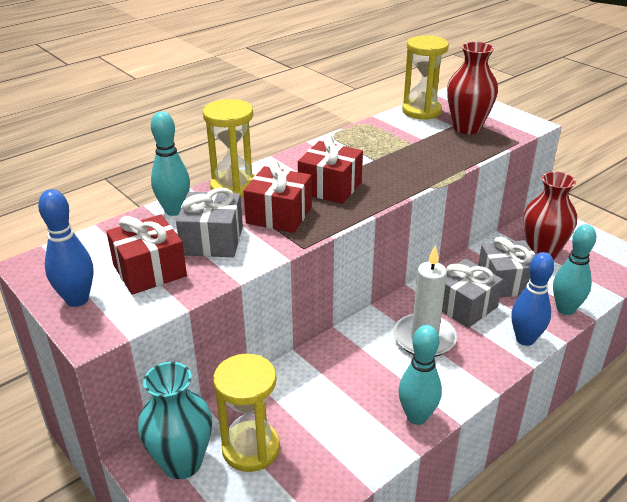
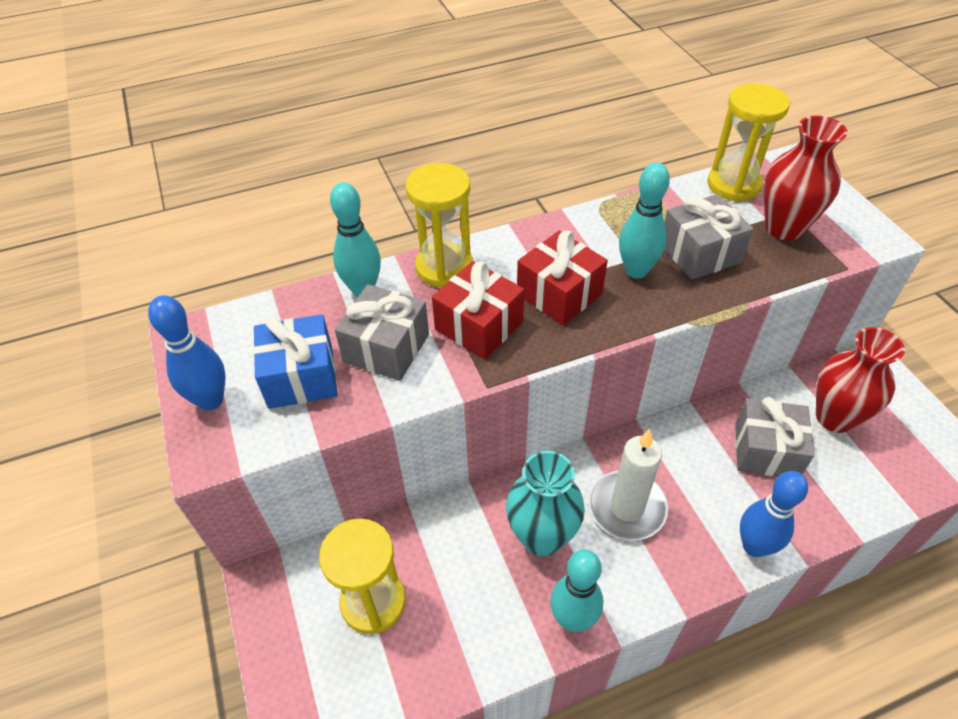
camera: 20 degrees right, 15 degrees up
(149, 270) = (301, 377): red gift -> blue gift
(182, 463) = (297, 597): turquoise vase -> turquoise vase (542, 537)
(464, 306) = (696, 473): grey gift -> grey gift (700, 253)
(565, 309) = (828, 515): turquoise bowling pin -> turquoise bowling pin (636, 271)

